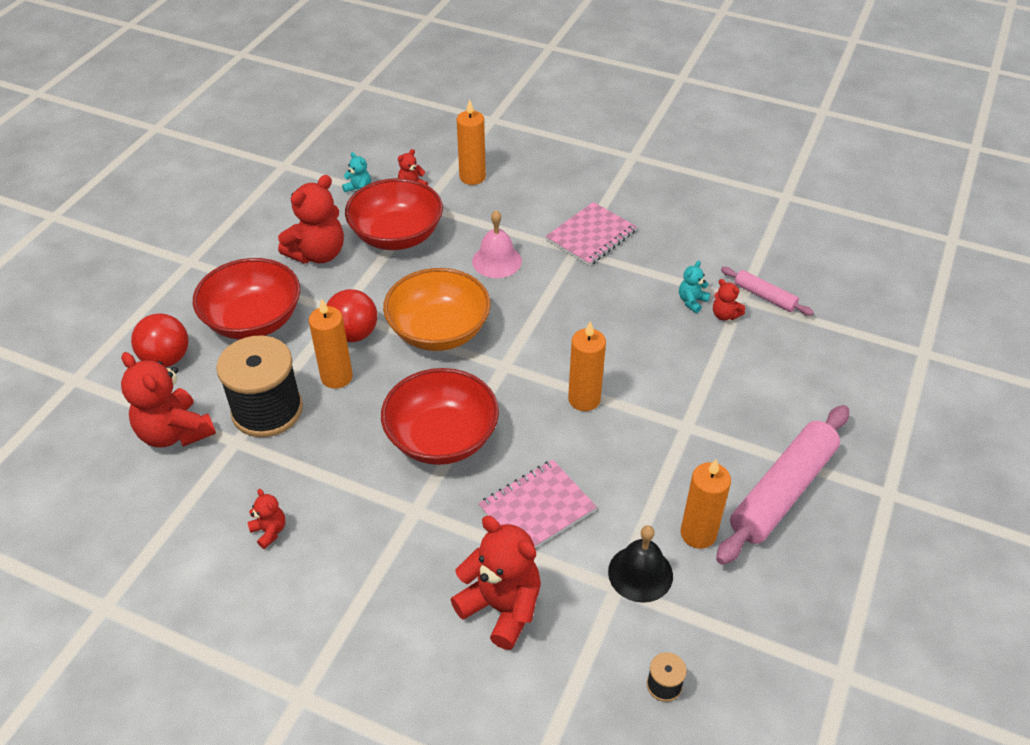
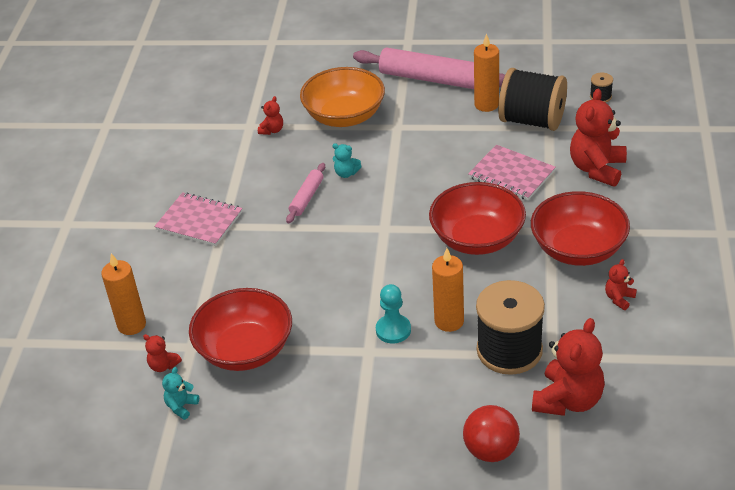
camera: 105 degrees left, 5 degrees down
(253, 320) = (410, 408): red bowl -> red bowl (578, 249)
(318, 254) = (295, 399): red teddy bear -> none
(353, 334) = (393, 330): red ball -> turquoise pawn
(439, 331) = (363, 277): orange bowl -> orange bowl (344, 116)
(497, 261) = (256, 269): pink bell -> none
(584, 399) = (397, 178): orange candle -> none
(640, 573) = (532, 120): black bell -> black spool
(692, 301) = (263, 149): turquoise teddy bear -> turquoise teddy bear (346, 173)
(764, 296) = (242, 115): pink rolling pin -> pink rolling pin (307, 198)

